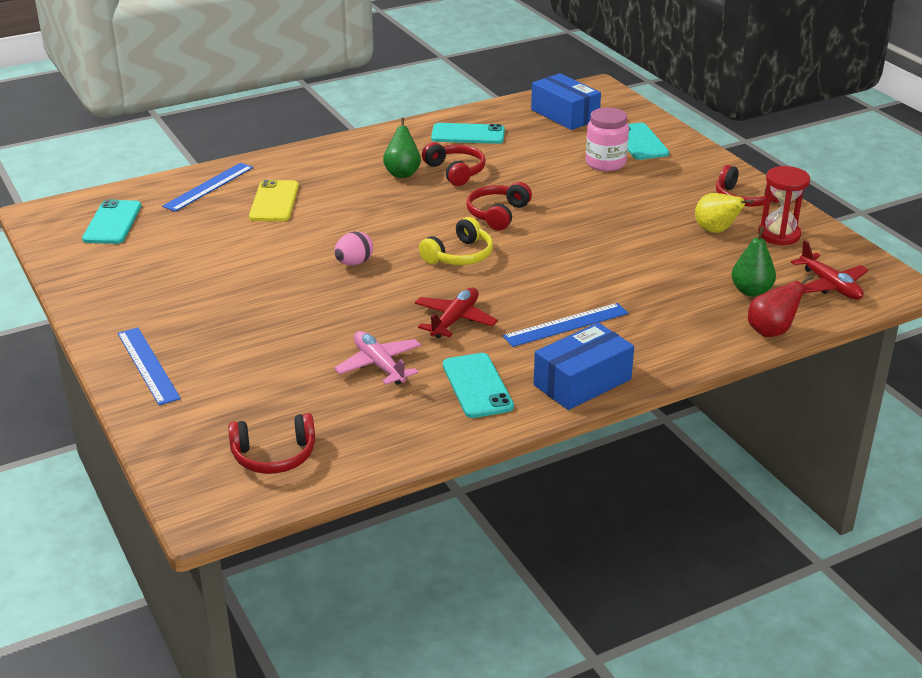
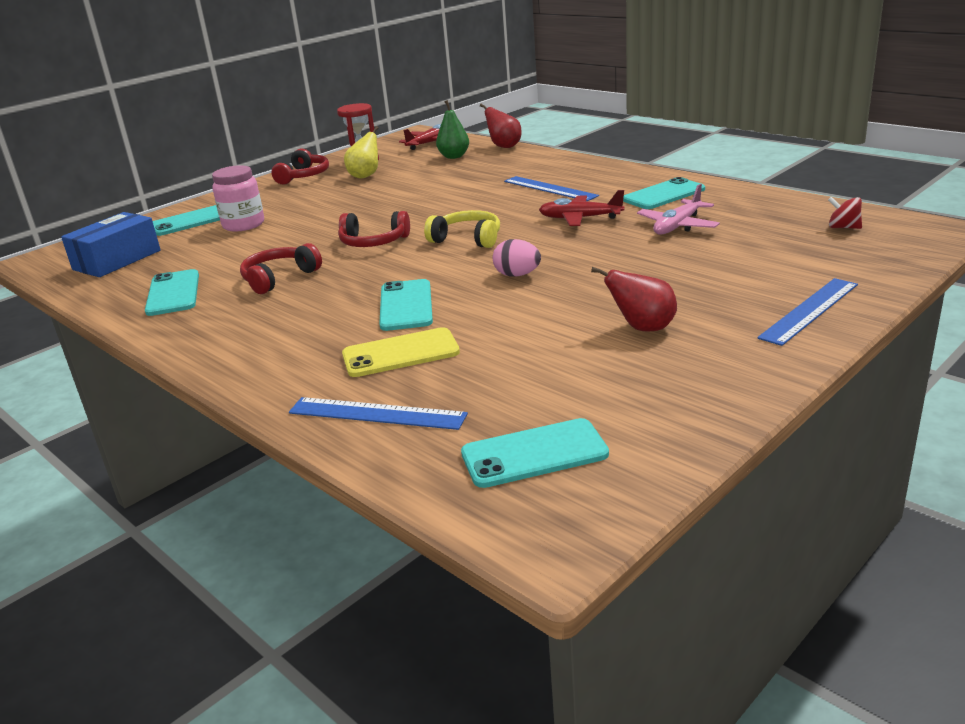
camera: 105 degrees left, 5 degrees down
(206, 290) = (642, 328): none -> red pear
(274, 455) = (843, 227): red headphones -> red spinning top
(347, 212) = (406, 305): none -> turquoise phone
(402, 173) = (291, 302): green pear -> none
(582, 382) = (621, 172): blue box -> none

